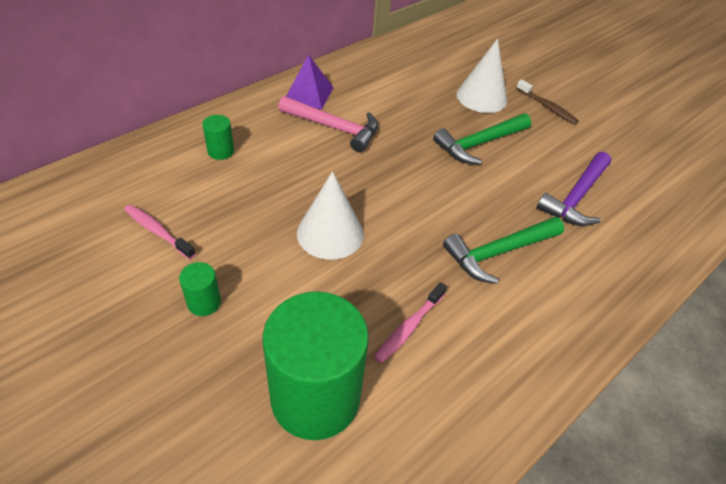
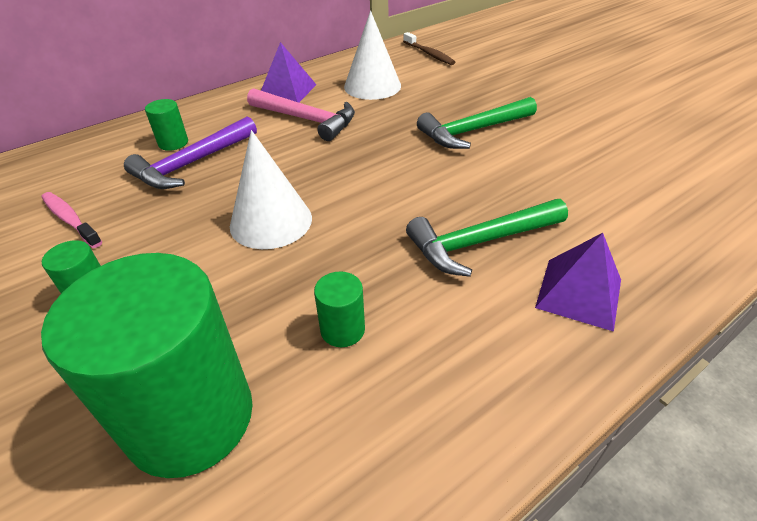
camera: 10 degrees right, 5 degrees down
(408, 327) = (342, 329): pink toothbrush -> green cylinder
(481, 97) = (483, 89): white cone -> white cone (372, 86)
(547, 107) = (560, 95): brown toothbrush -> brown toothbrush (429, 54)
(574, 295) = (578, 293): none -> purple pyramid
(576, 197) = (589, 182): purple hammer -> purple hammer (192, 163)

